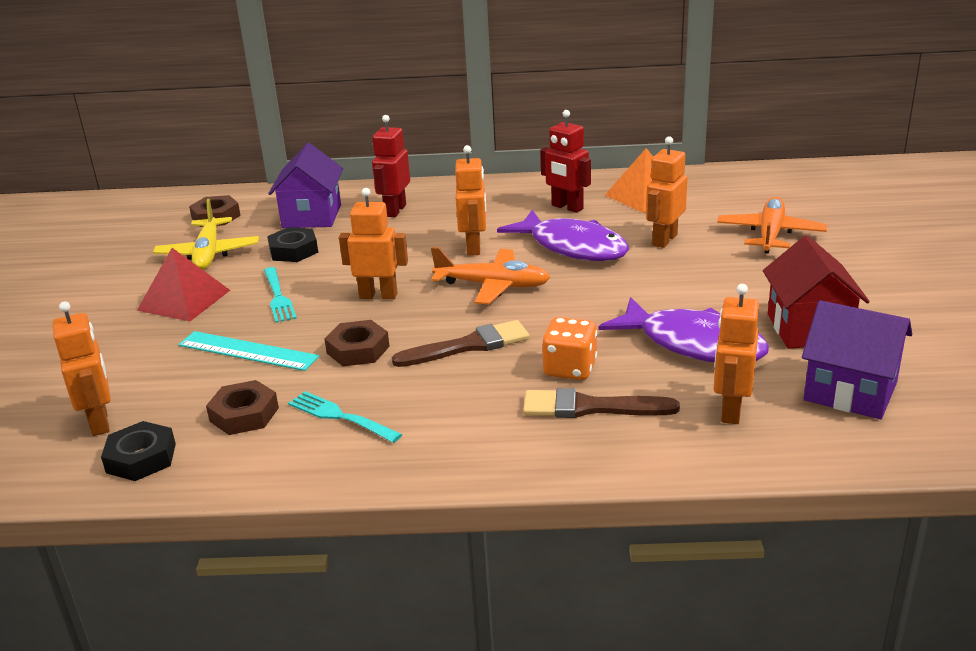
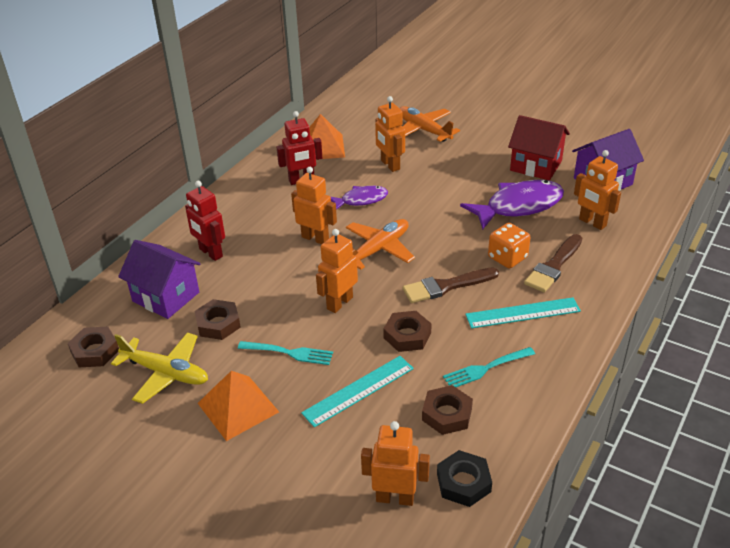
camera: 60 degrees left, 10 degrees up
(184, 300) = (238, 407): red pyramid -> orange pyramid
(293, 251) = (218, 324): black nut -> brown nut
(468, 346) = (446, 286): brown brush -> brown brush turned 120 degrees counterclockwise
(468, 412) = (522, 313): none -> turquoise ruler
(573, 247) = (361, 200): purple fish -> purple fish, size x0.59

